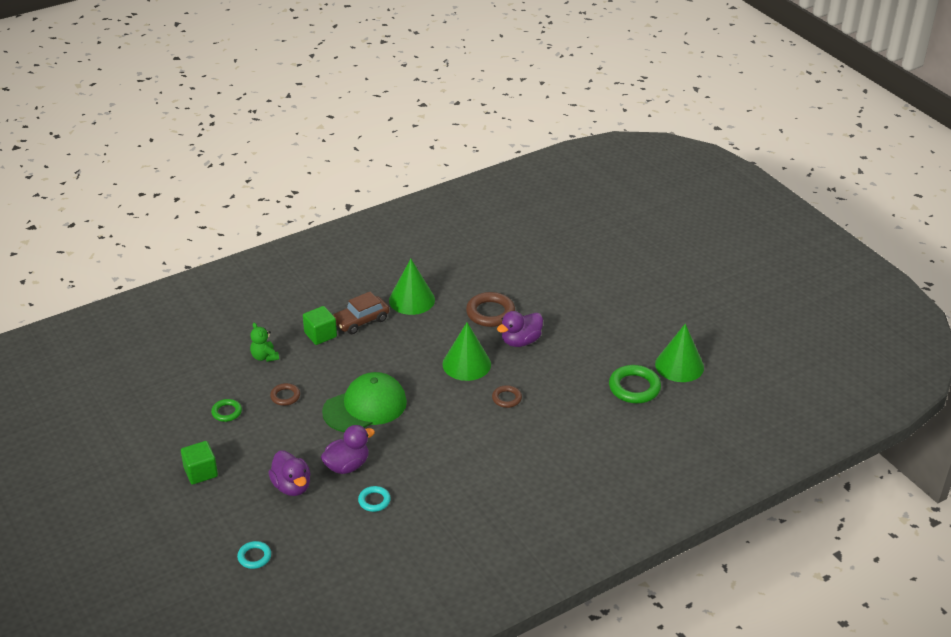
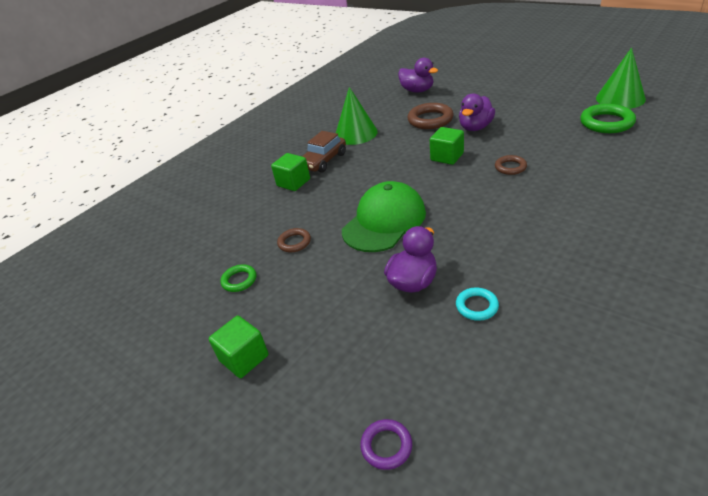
camera: 15 degrees left, 0 degrees up
(254, 557) = (386, 446): turquoise ring -> purple ring
(264, 357) = (250, 217): green teddy bear -> none
(292, 486) = (368, 329): purple duck -> purple duck (417, 90)
(466, 364) = (447, 157): green cone -> green cube

